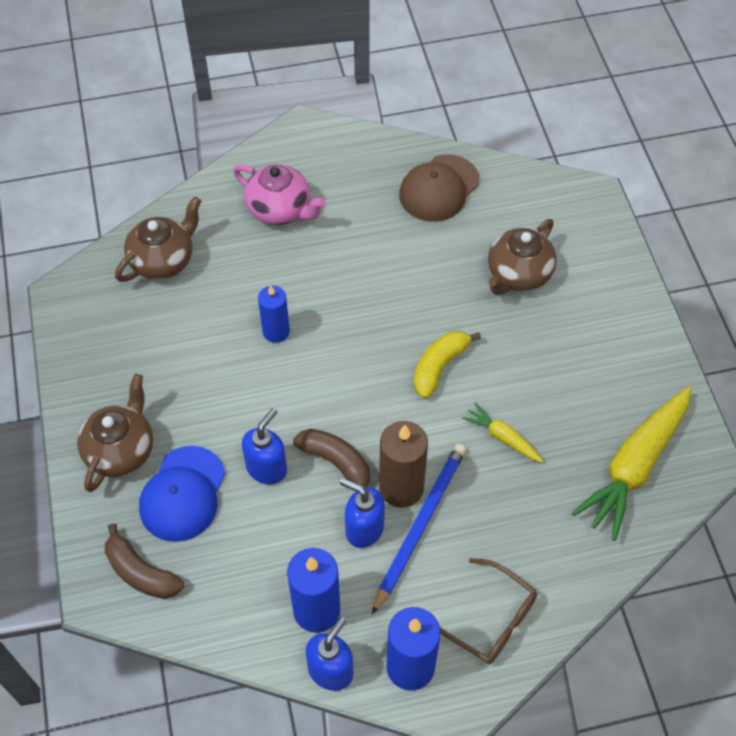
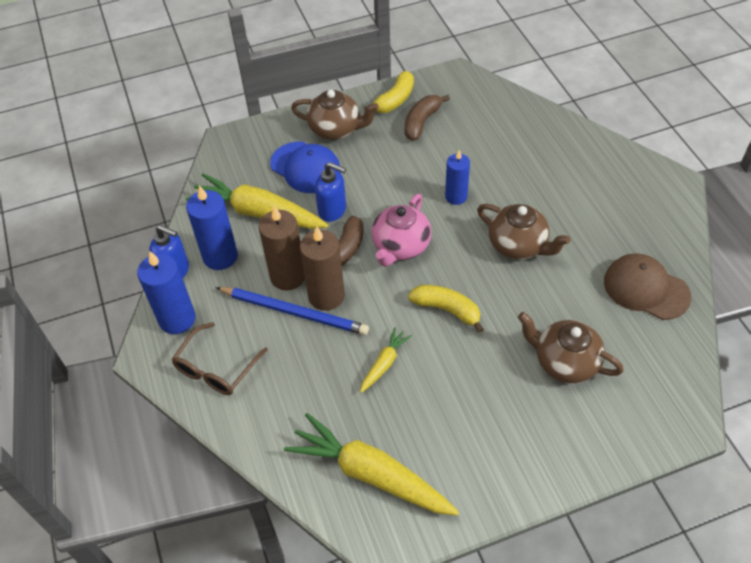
camera: 85 degrees right, 5 degrees down
(87, 373) = (394, 100): none -> yellow banana
(141, 572) = (244, 157): brown banana -> brown banana (422, 122)
(163, 260) = (504, 120): brown teapot -> brown teapot (518, 245)
(183, 494) = (305, 167): blue cap -> blue cap turned 150 degrees counterclockwise
(250, 559) = (258, 213): none -> yellow carrot
(280, 209) = (579, 180): pink teapot -> pink teapot (401, 246)
(364, 529) = (288, 276): blue soap dispenser -> brown candle

